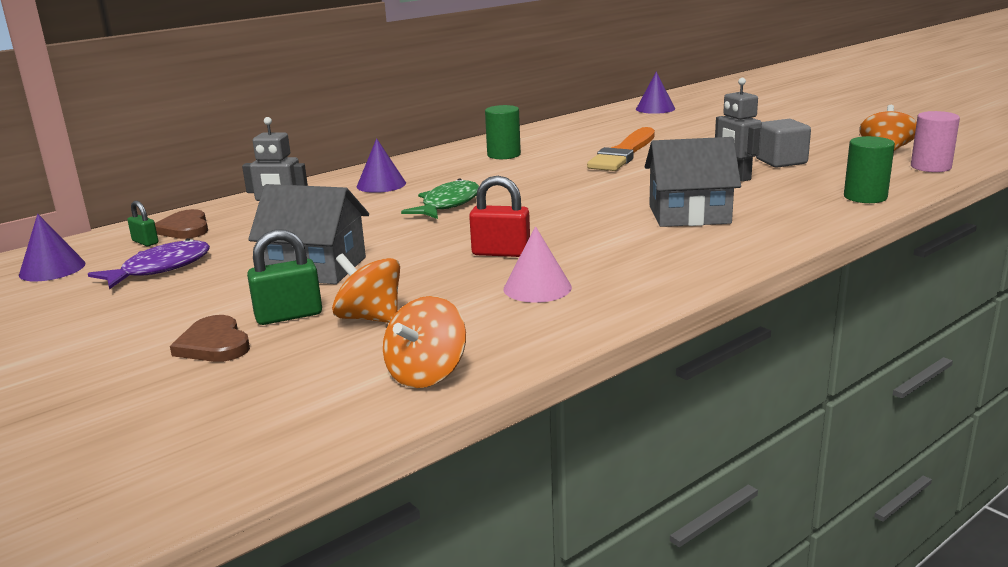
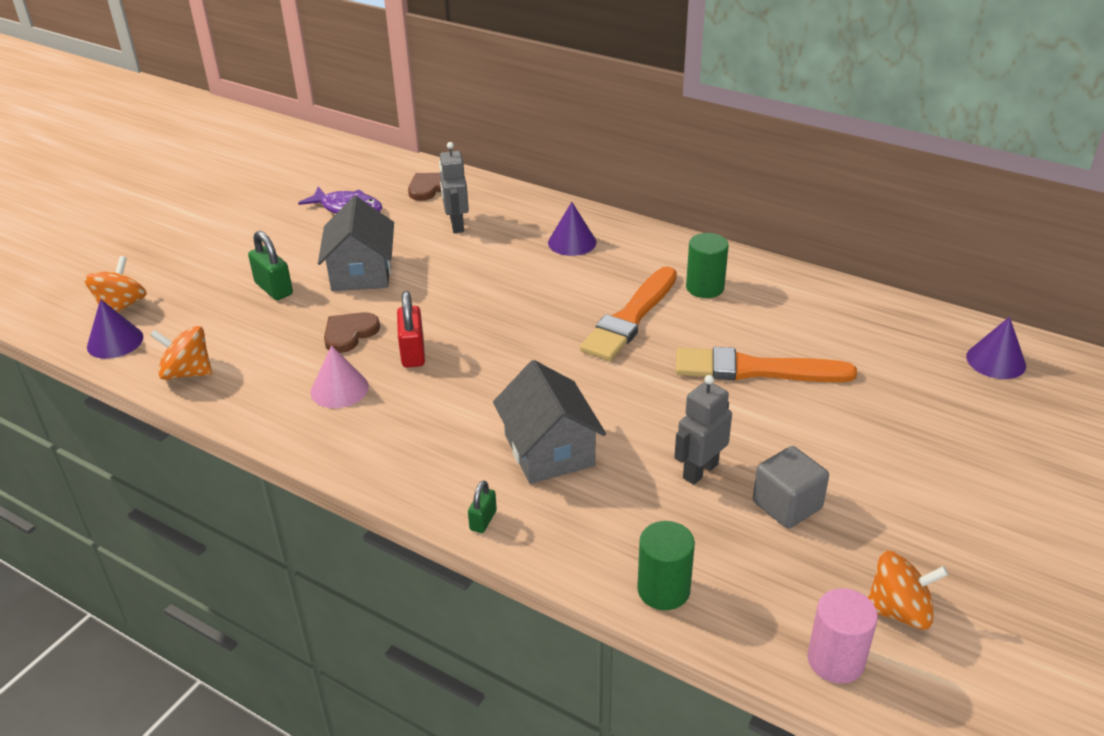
camera: 70 degrees right, 15 degrees up
(52, 269) = (340, 169): purple cone -> purple cone (115, 341)
(145, 242) = (397, 183): green padlock -> green padlock (483, 520)
(214, 344) = (227, 275): brown heart -> brown heart (349, 333)
(370, 318) = (273, 324): orange spinning top -> orange spinning top (121, 306)
(448, 204) = (528, 294): green fish -> none
(522, 177) = (631, 317): none -> orange brush

